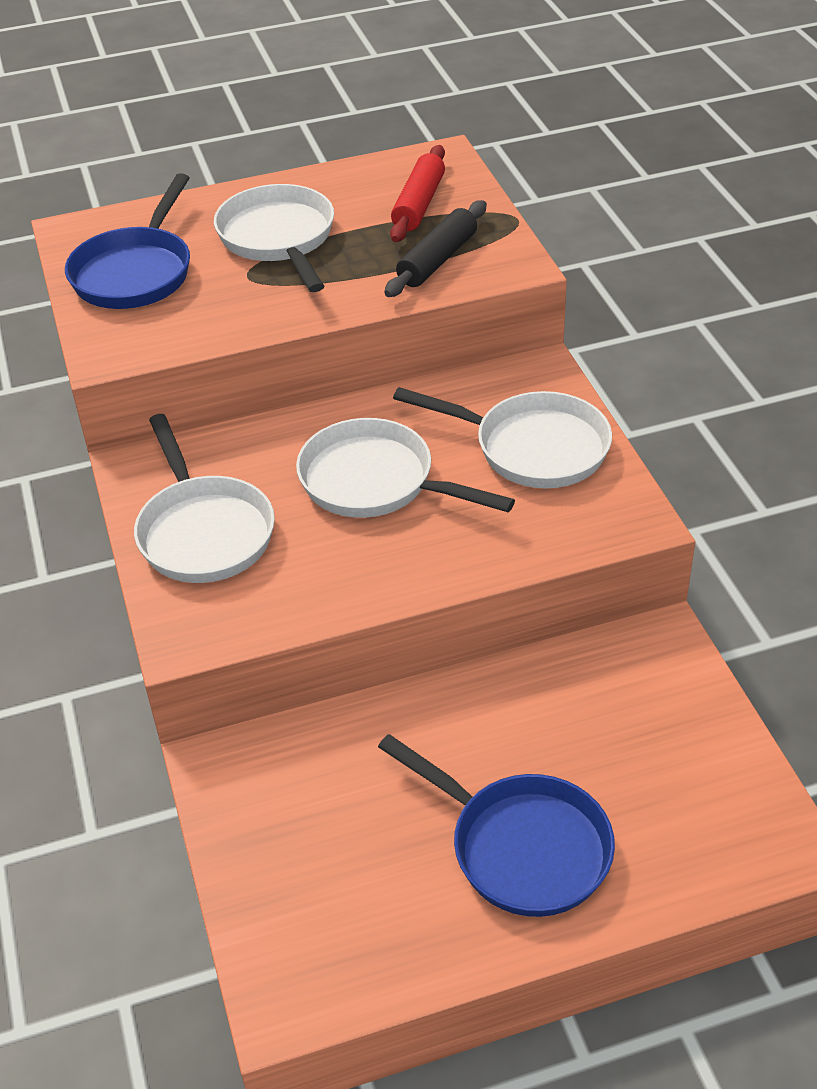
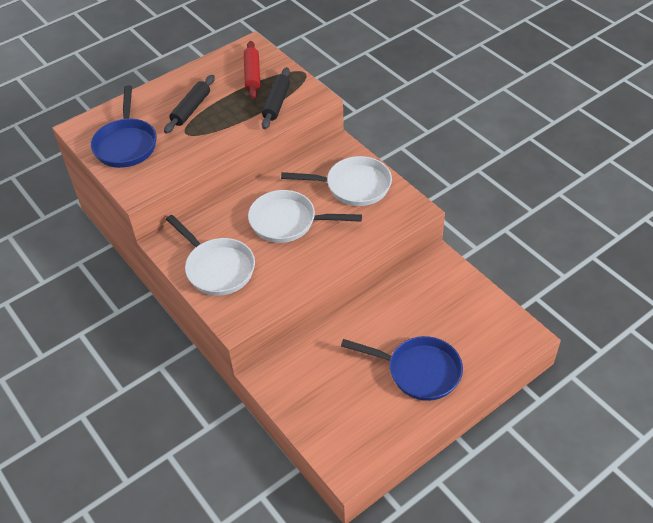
camera: 20 degrees left, 5 degrees up
(279, 239) = (191, 109): white pan -> black rolling pin

